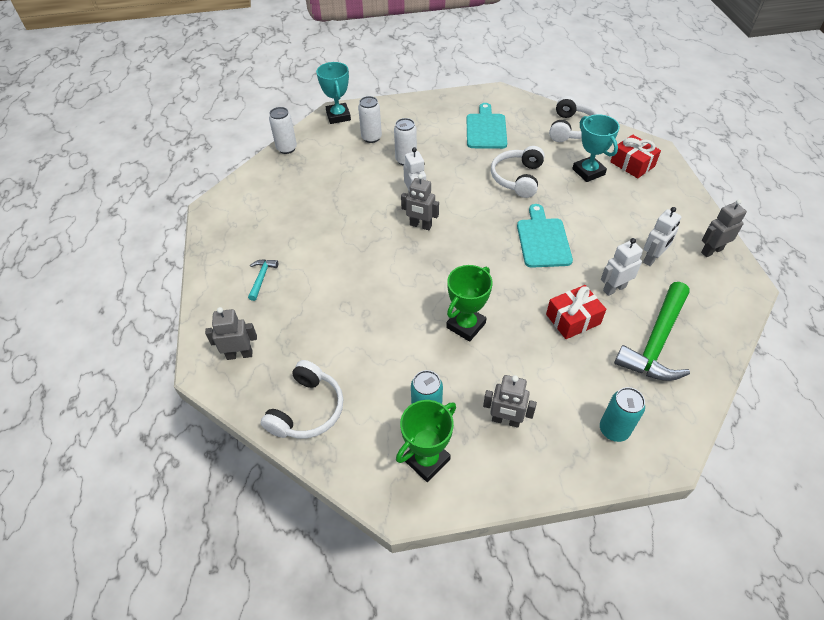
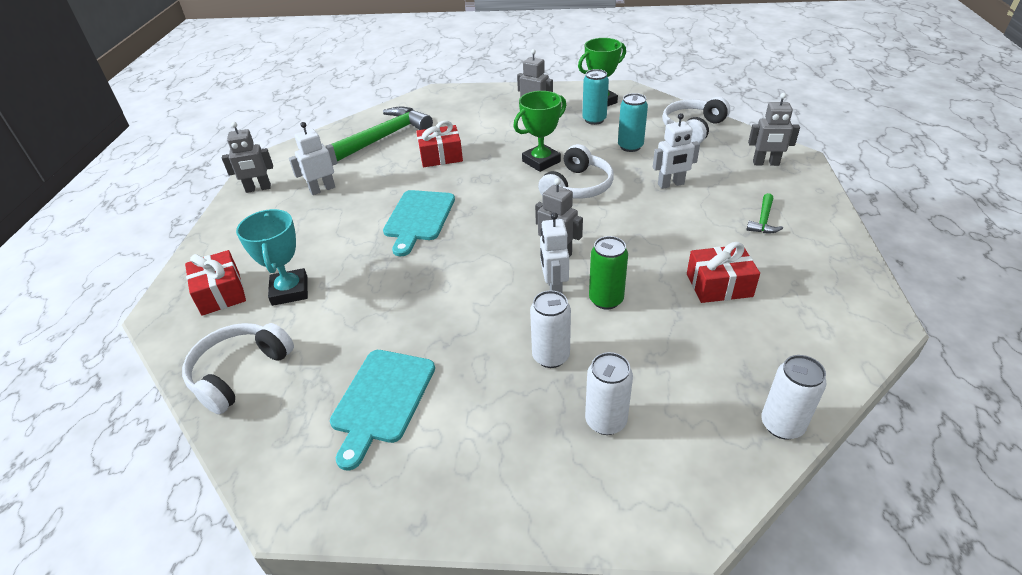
camera: 165 degrees left, 10 degrees down
(262, 278) = (763, 220): turquoise hammer -> green hammer
(306, 216) = (719, 285): none -> red gift
(338, 116) = (676, 504): turquoise trophy -> none
(380, 196) = (606, 300): none -> green can
(517, 178) = (394, 297): white headphones -> white headphones (577, 187)
(614, 288) = (384, 172): white robot -> white robot (671, 184)
(614, 430) = (460, 103): turquoise can -> turquoise can (630, 146)

